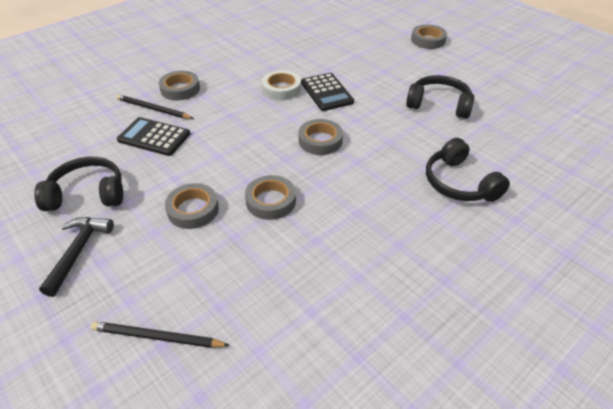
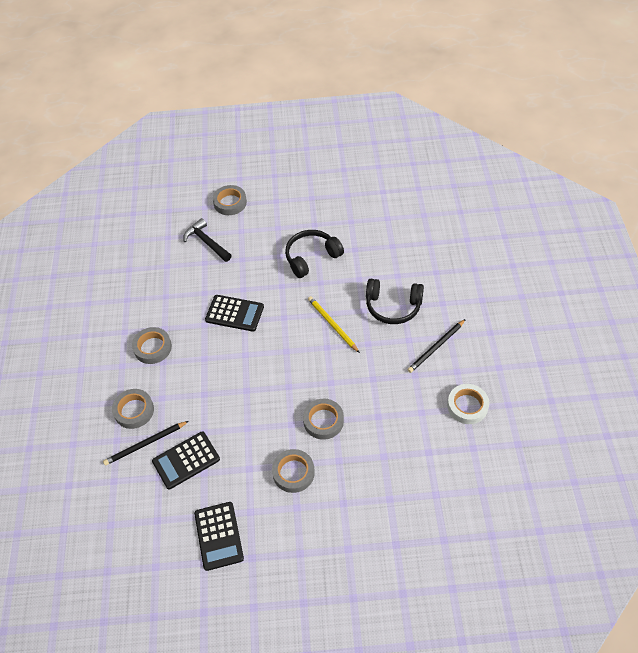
camera: 50 degrees left, 10 degrees up
(78, 252) = (278, 564): black hammer -> black hammer (207, 242)
(87, 194) = (219, 536): black headphones -> black calculator
(157, 337) = (388, 544): black pencil -> black pencil (436, 347)
(281, 89) = (202, 340): white tape -> white tape (467, 406)
(320, 141) = (287, 354): grey tape -> grey tape (152, 348)
(385, 152) = (332, 324): none -> yellow pencil

